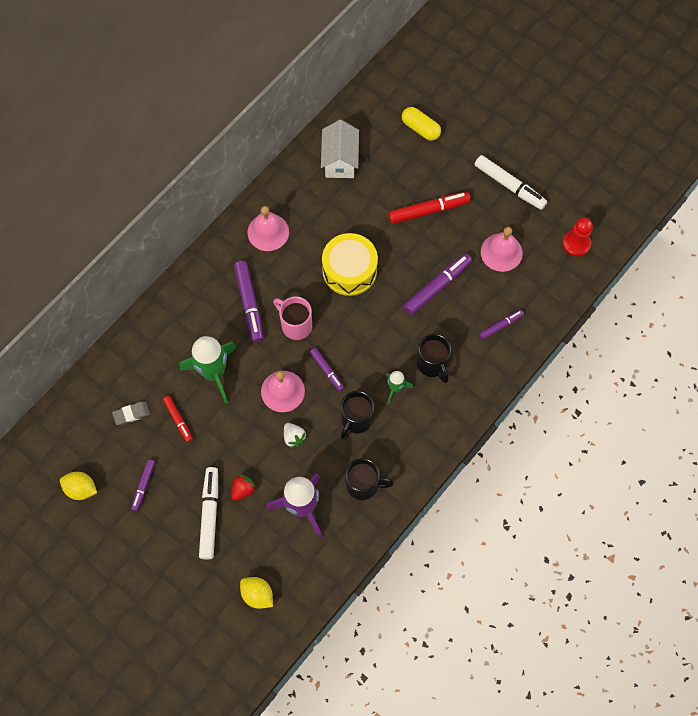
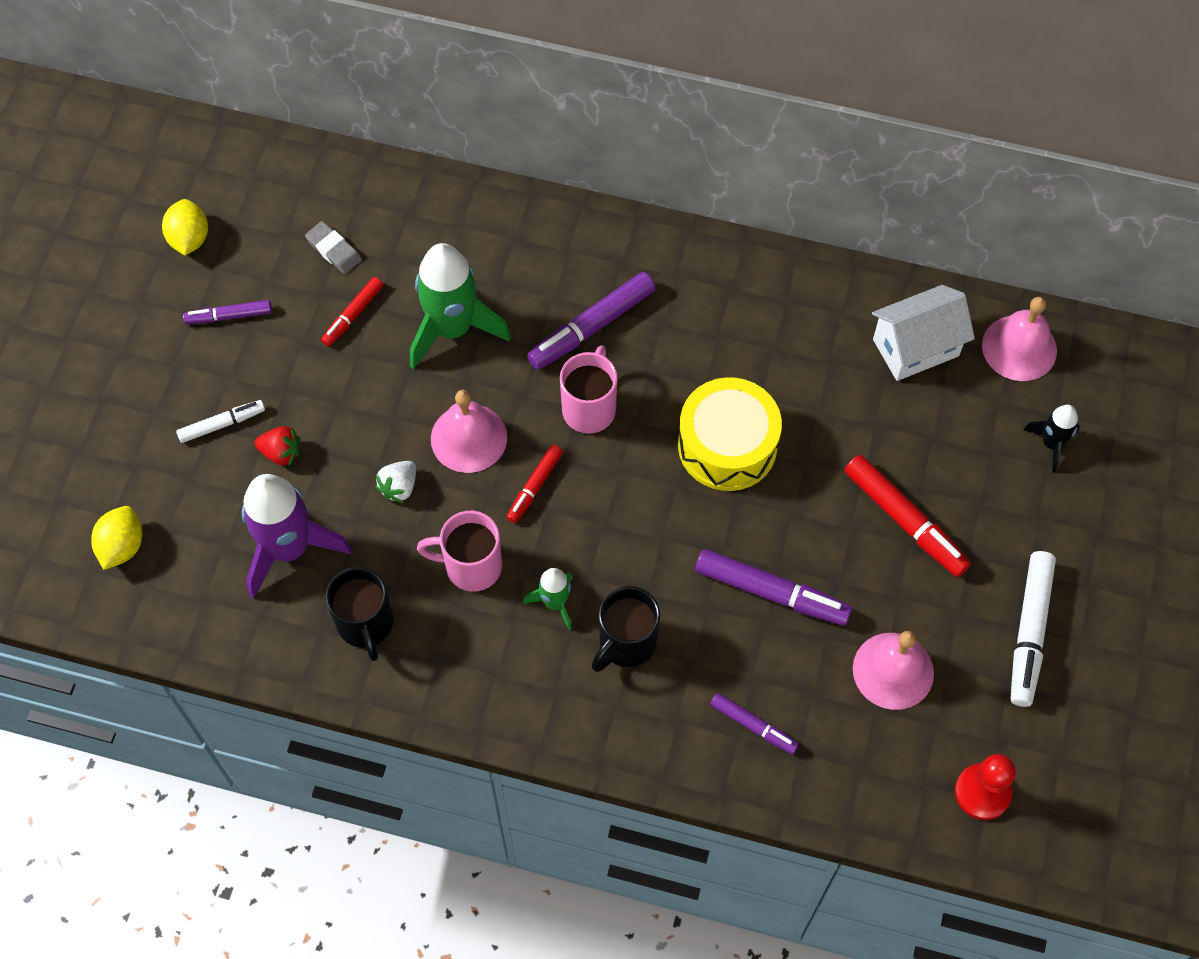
camera: 65 degrees right, 5 degrees down
(210, 514) = (222, 424): white marker -> white marker, size x0.58
(268, 232) = (728, 299): pink bell -> pink bell (1019, 347)
(327, 370) = (534, 487): purple marker -> red marker
(356, 420) = (471, 566): black mug -> pink mug
(420, 128) = (1051, 444): yellow capsule -> black rocket

